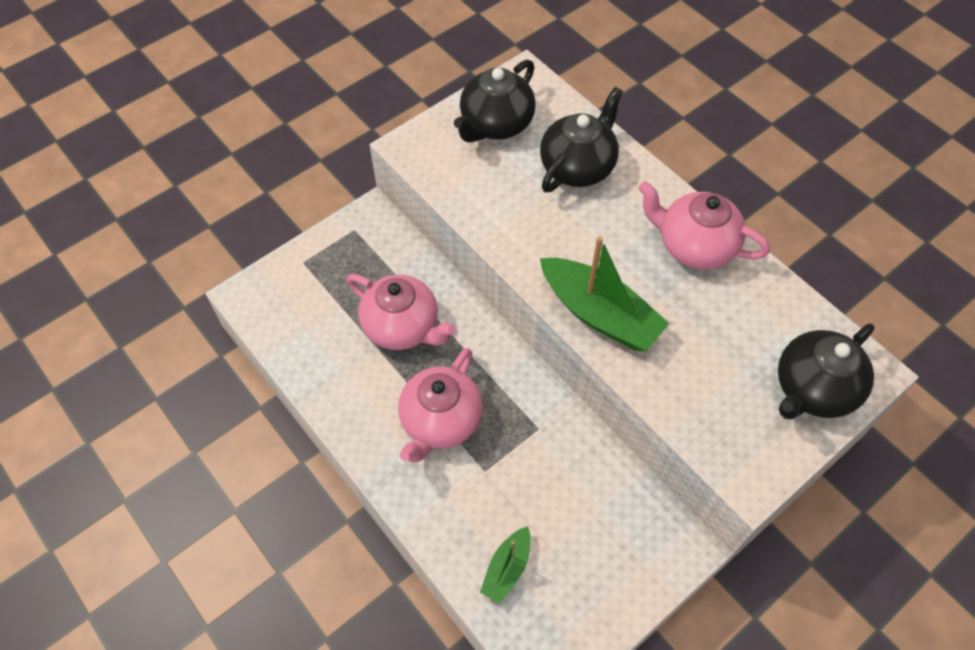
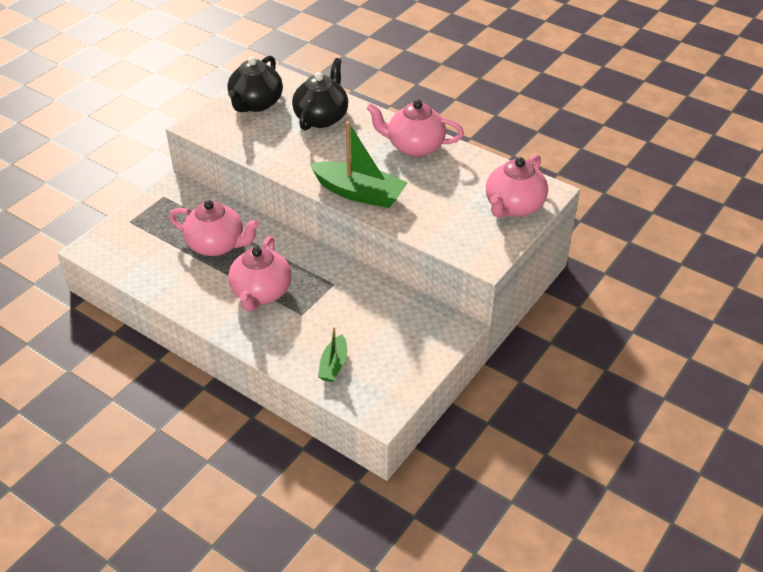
camera: 15 degrees left, 15 degrees down
(813, 389) = (513, 206): black teapot -> pink teapot

